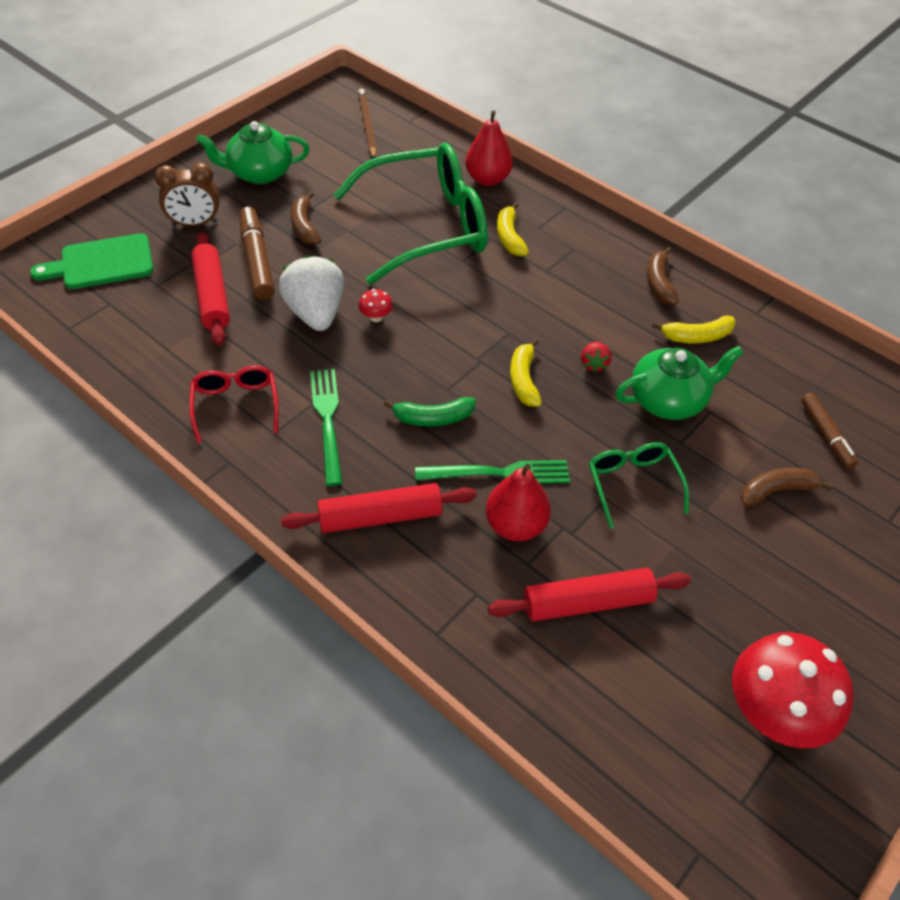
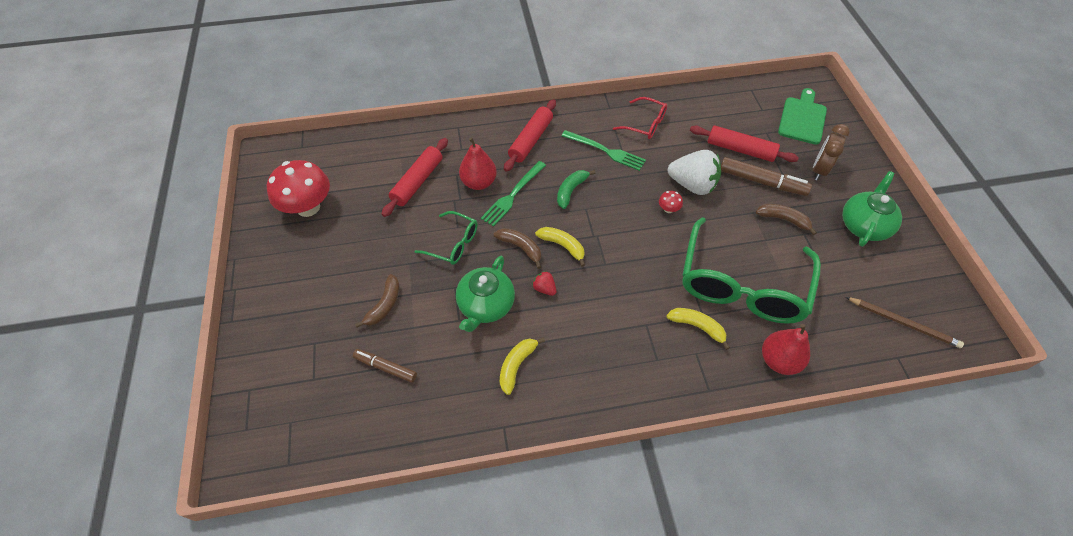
camera: 130 degrees right, 5 degrees up
(659, 283) = (581, 386): brown banana -> brown banana (520, 247)

